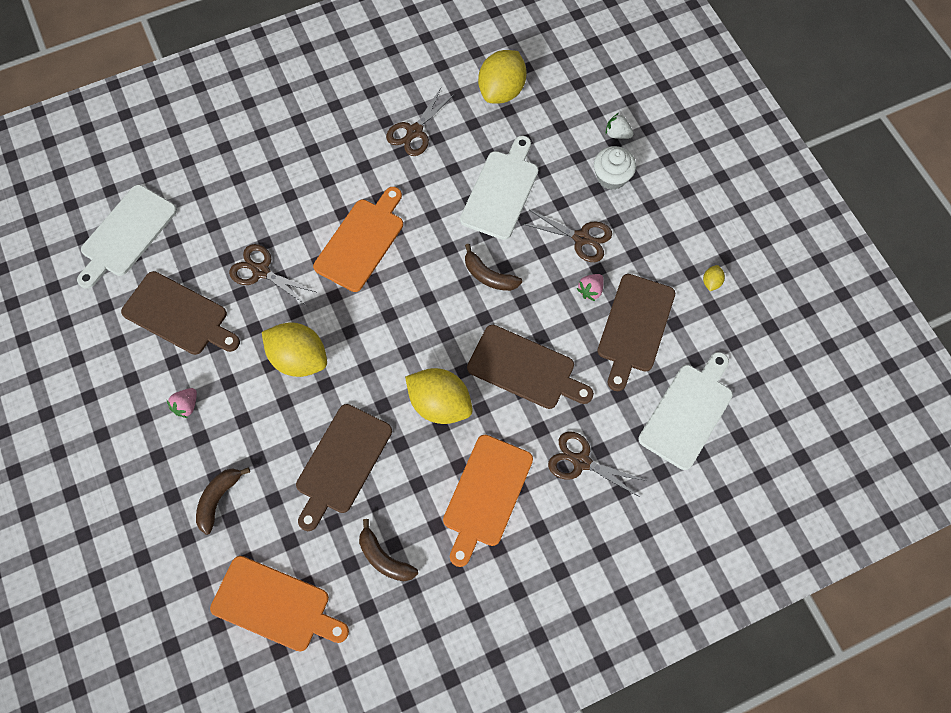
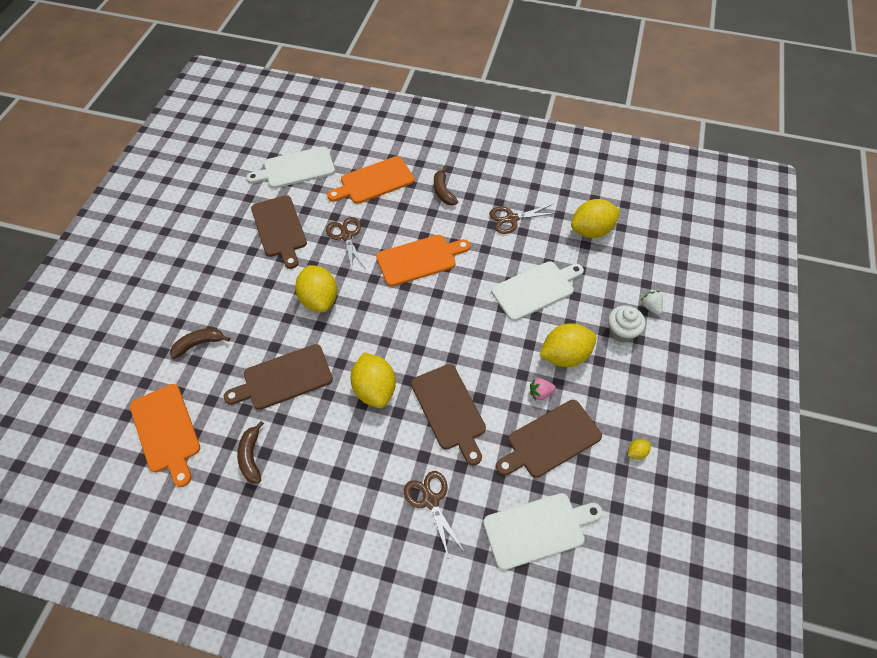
camera: 40 degrees right, 10 degrees down
(186, 406) = (235, 280): pink strawberry -> none
(486, 495) = (349, 469): orange cutting board -> orange cutting board (374, 181)
(489, 276) = (479, 334): brown banana -> brown banana (443, 191)
(581, 238) = (564, 355): brown scissors -> yellow lemon

